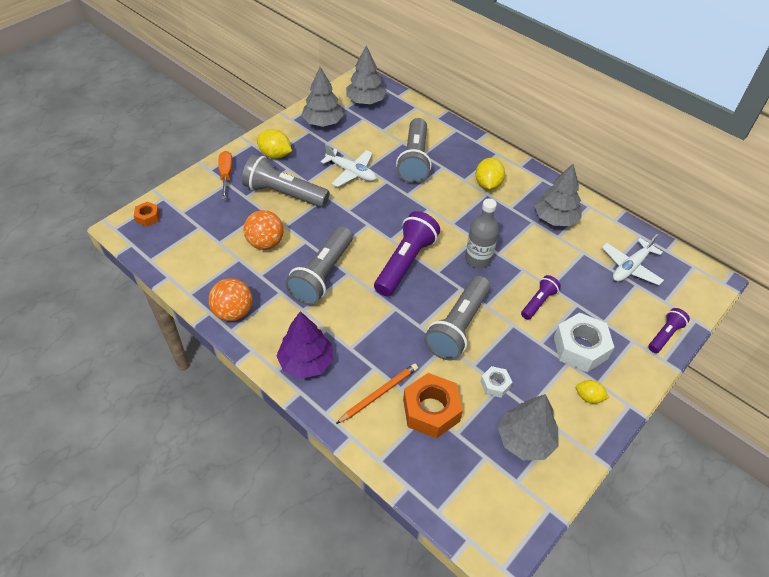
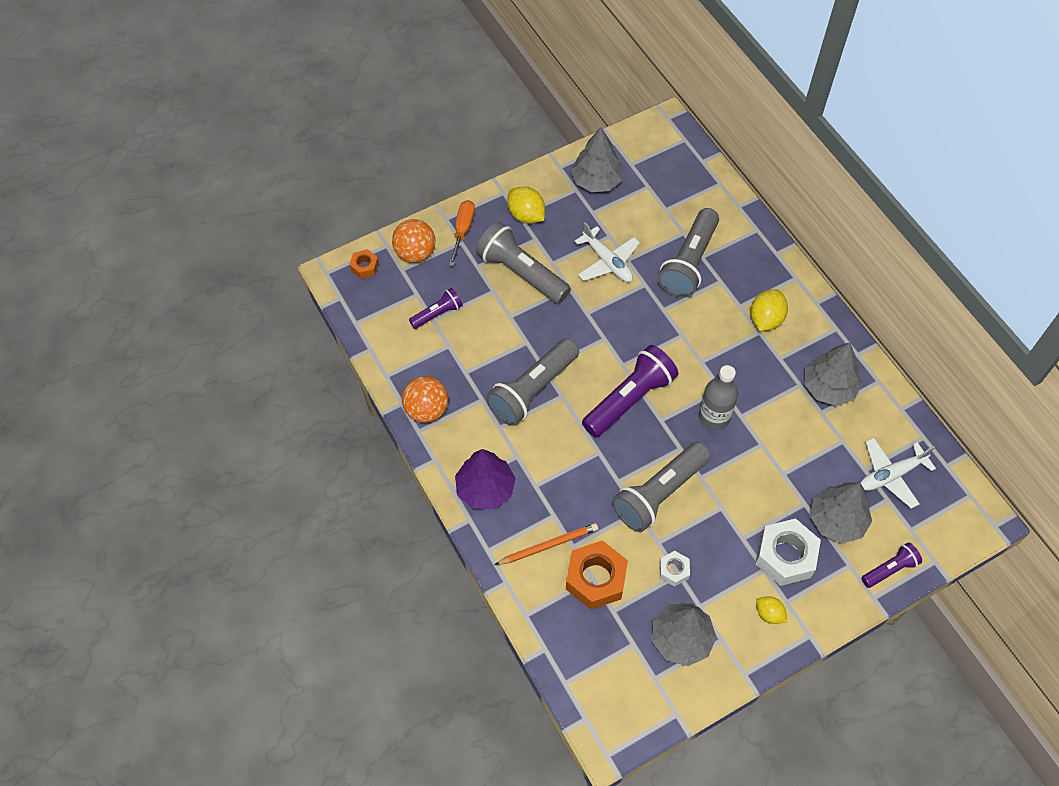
camera: 20 degrees right, 10 degrees up
(265, 243) = (483, 333): orange ball -> orange ball (415, 253)
(366, 101) = (659, 160): grey tree -> grey tree (837, 520)
(538, 302) = (761, 489): purple flashlight -> purple flashlight (437, 313)

